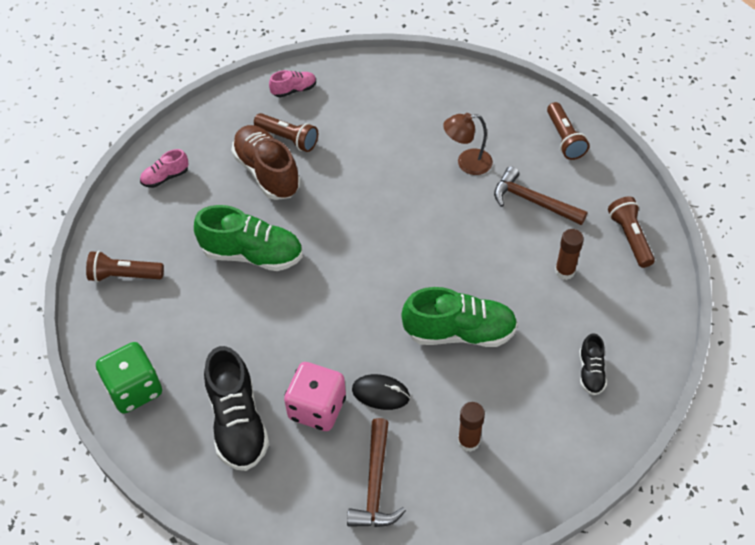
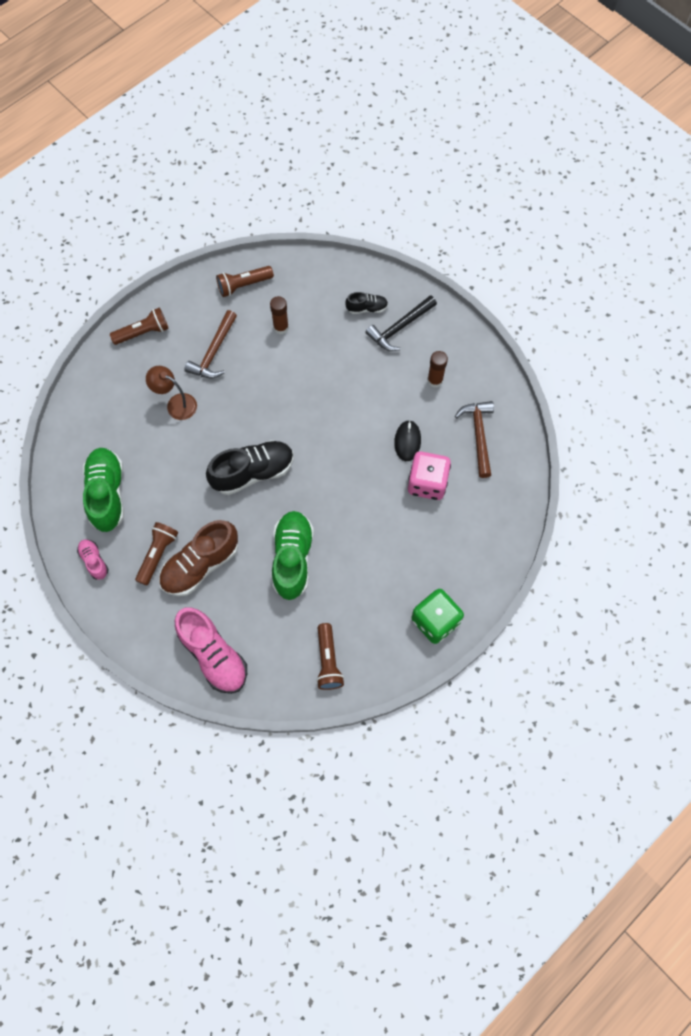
camera: 100 degrees left, 15 degrees up
(165, 177) = (213, 655): pink shoe -> pink shoe, size x1.96
(238, 423) = (449, 536): black shoe -> black shoe (253, 472)
(375, 484) = (478, 435): brown hammer -> brown hammer turned 90 degrees counterclockwise
(459, 332) = (346, 394): green shoe -> green shoe (107, 494)
(467, 163) = (176, 404): brown lamp -> brown lamp turned 135 degrees clockwise
(557, 409) = (399, 327): none -> black hammer

